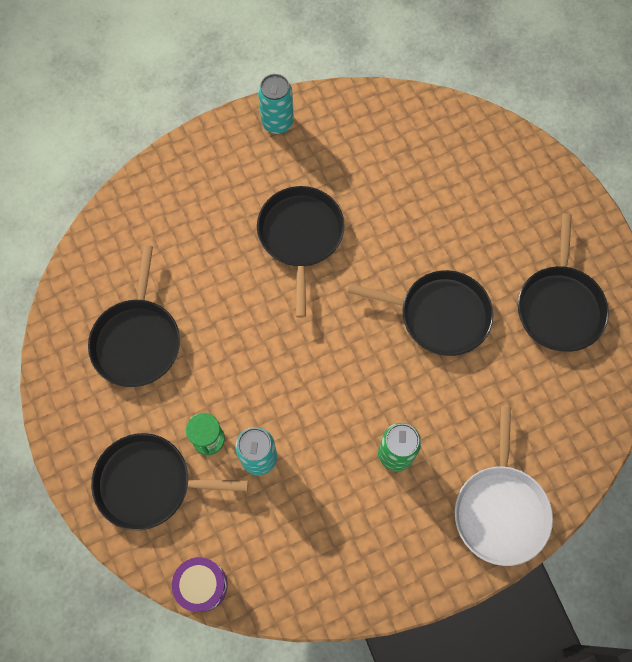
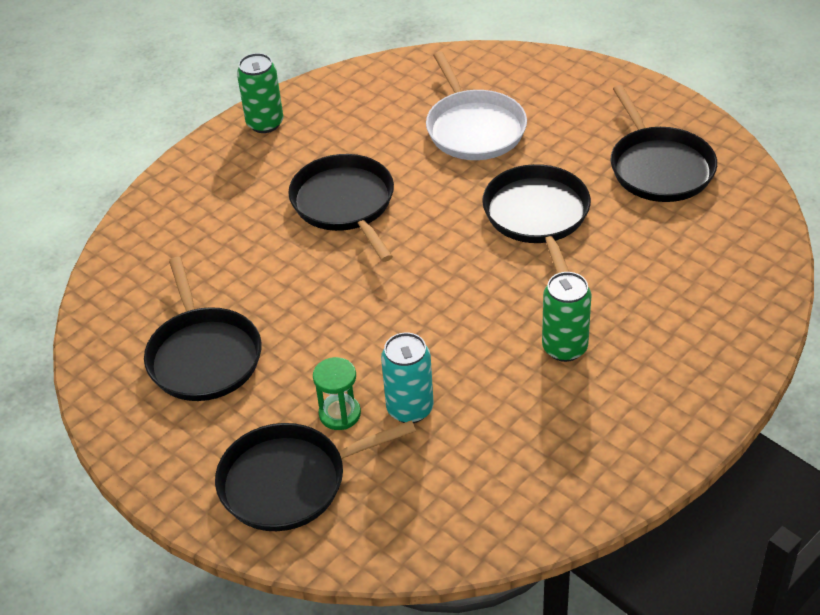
camera: 20 degrees left, 25 degrees down
(202, 585) = (411, 555): purple drum -> none
(277, 122) = (265, 123): turquoise can -> green can
(439, 315) = (538, 216): black pan -> black pan turned 90 degrees counterclockwise
(500, 509) = (711, 353): white pan -> white pan (474, 128)

